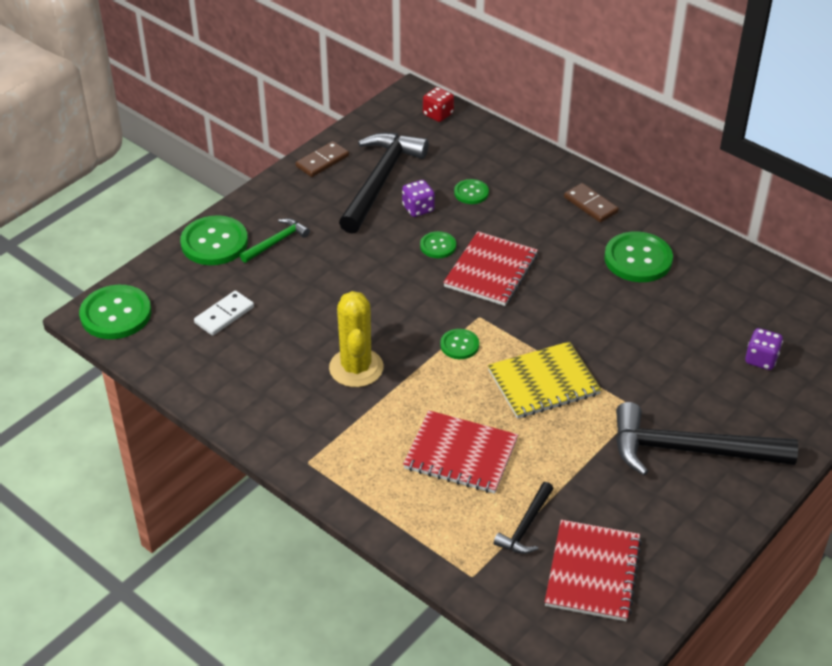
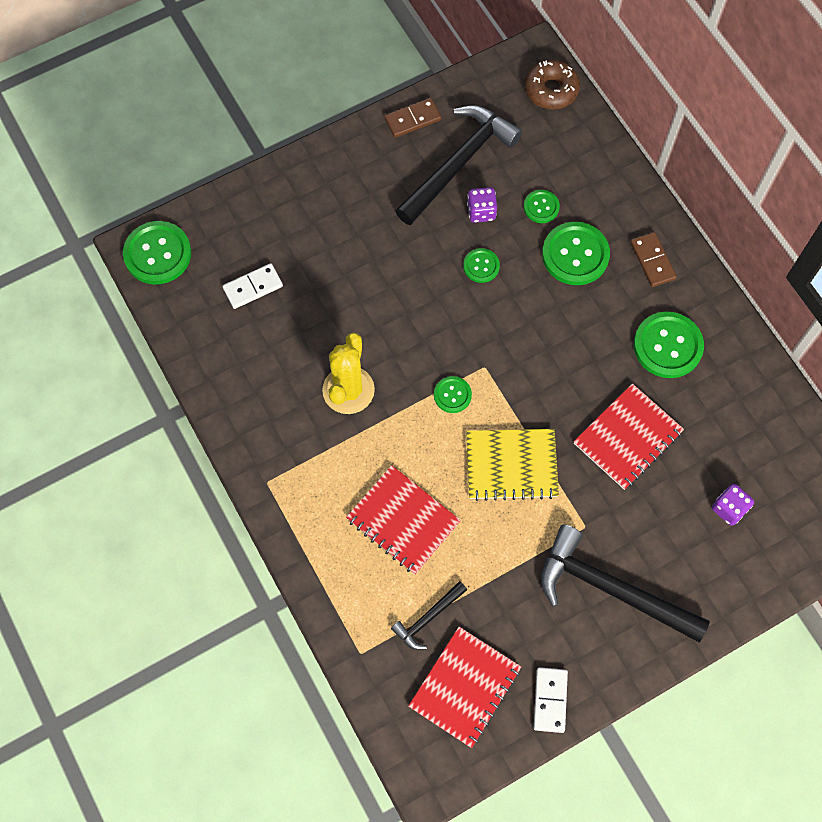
camera: 20 degrees right, 25 degrees up
(214, 242) = (274, 194): green button -> green button (575, 255)
(277, 242) = (332, 211): green hammer -> none
(438, 114) = (551, 90): red dice -> brown donut
(491, 271) = (519, 314): red notebook -> red notebook (627, 437)
(682, 557) = (550, 700): none -> white domino

